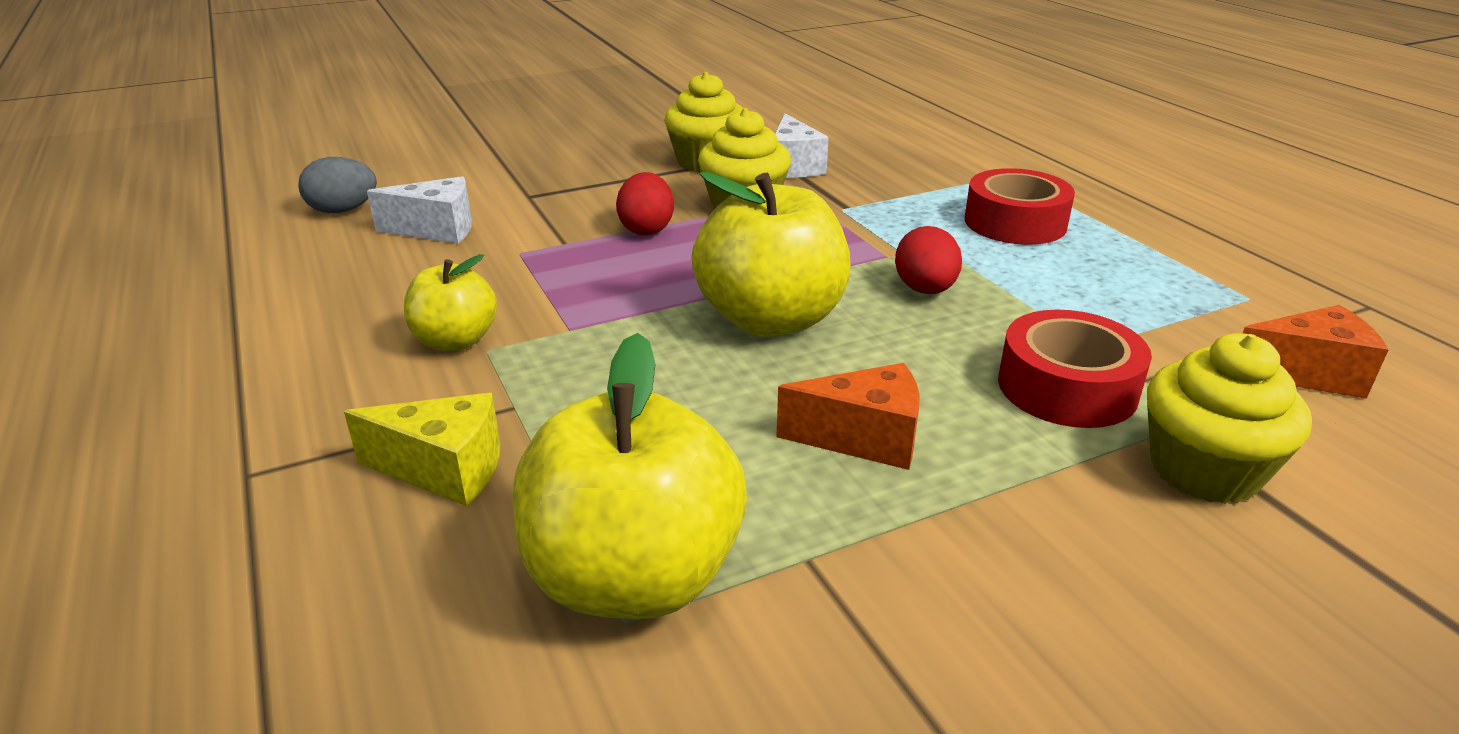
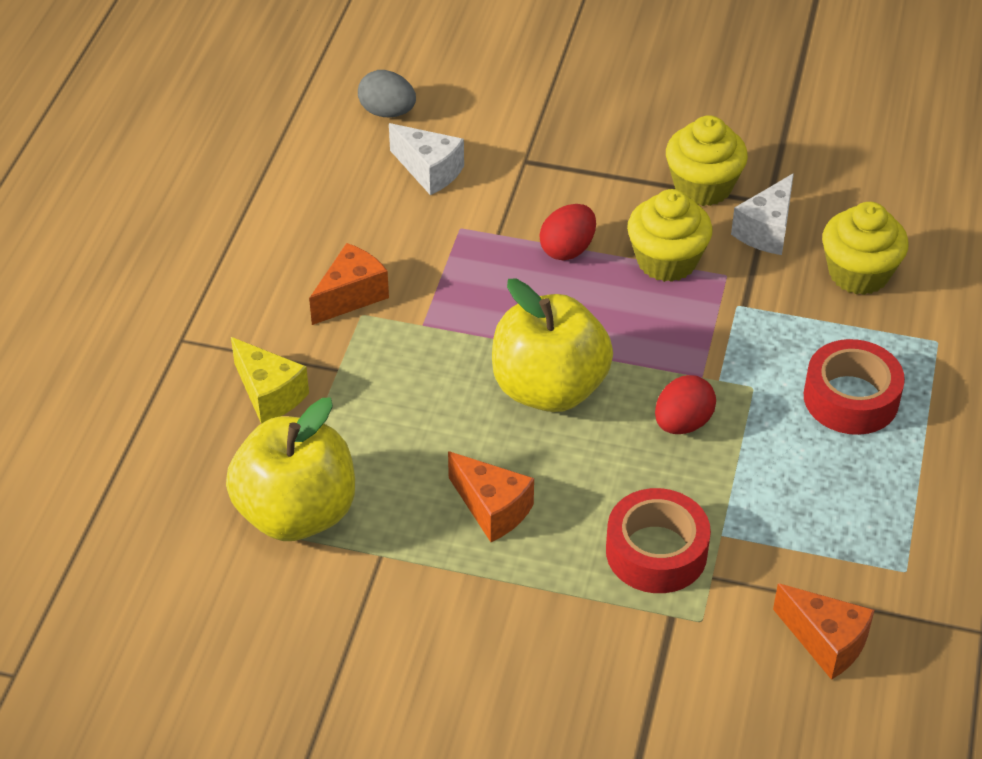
camera: 40 degrees right, 15 degrees up
(455, 341) = (351, 296): yellow apple -> orange cheese
(1204, 470) = (646, 648): yellow cupcake -> yellow cupcake (858, 273)

